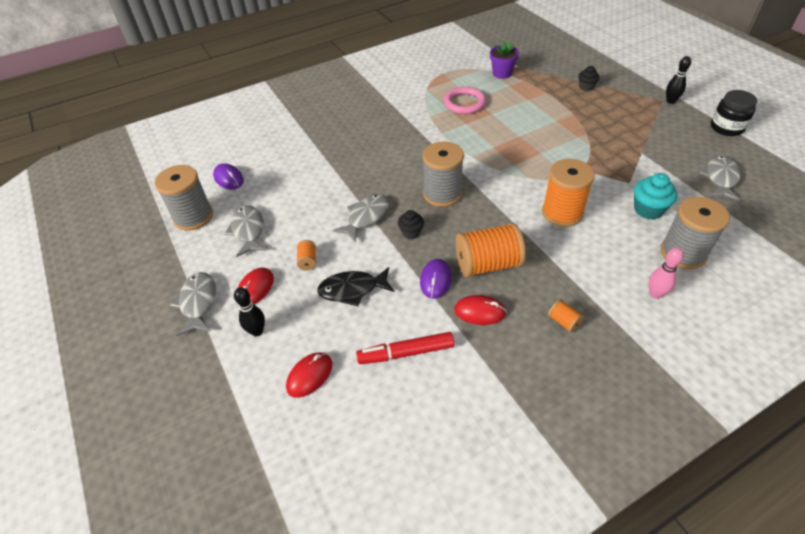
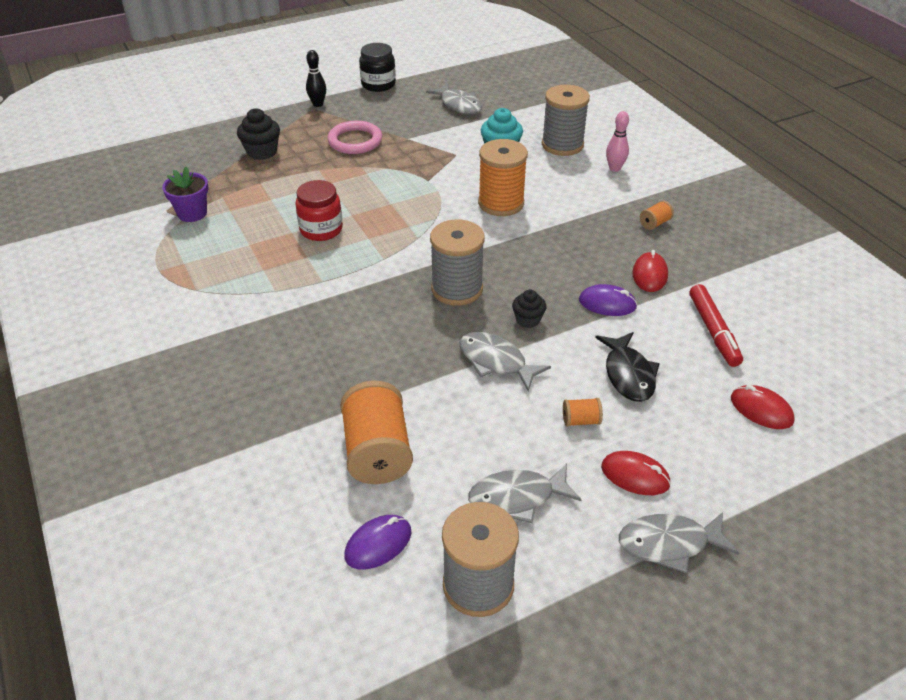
camera: 90 degrees left, 5 degrees down
(257, 331) = (708, 466): black bowling pin -> none
(464, 103) = (255, 254): pink ring -> pink ring (355, 141)
(488, 264) = (581, 263): orange spool -> orange spool (377, 451)
(498, 125) = (321, 229): none -> red jar
(586, 87) = (262, 152): black cupcake -> black cupcake, size x1.56
(720, 178) = (459, 105): grey fish -> grey fish turned 150 degrees counterclockwise

